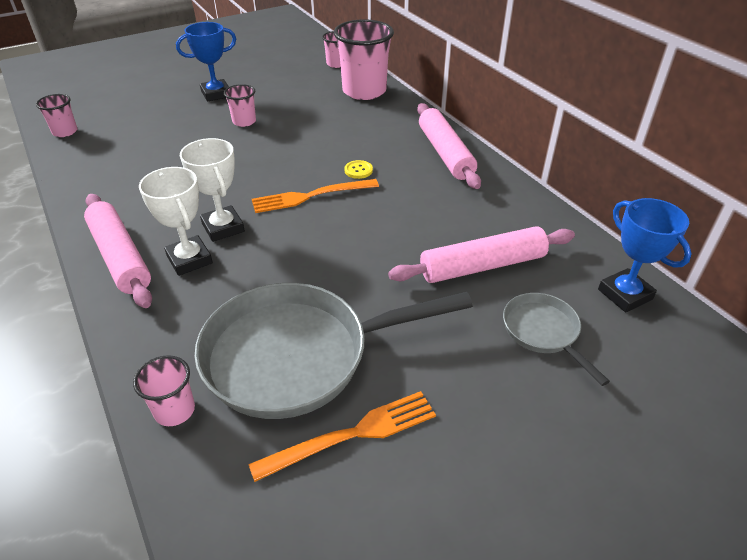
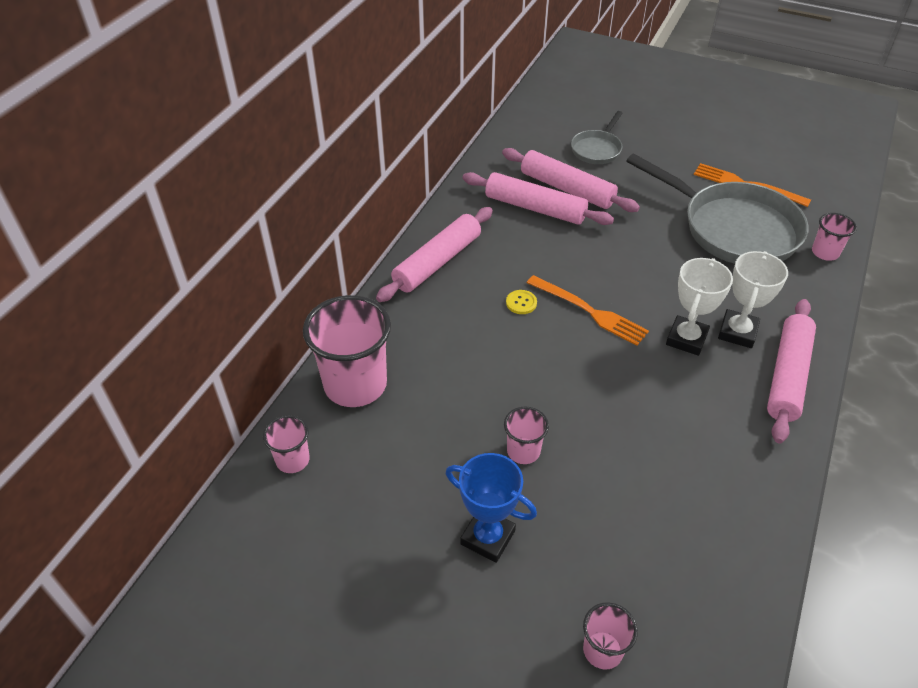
camera: 125 degrees left, 5 degrees up
(65, 132) = (727, 631): pink cup -> pink cup (602, 650)
(469, 230) = (535, 208): none -> pink rolling pin
(624, 294) = (528, 130): blue trophy -> none

